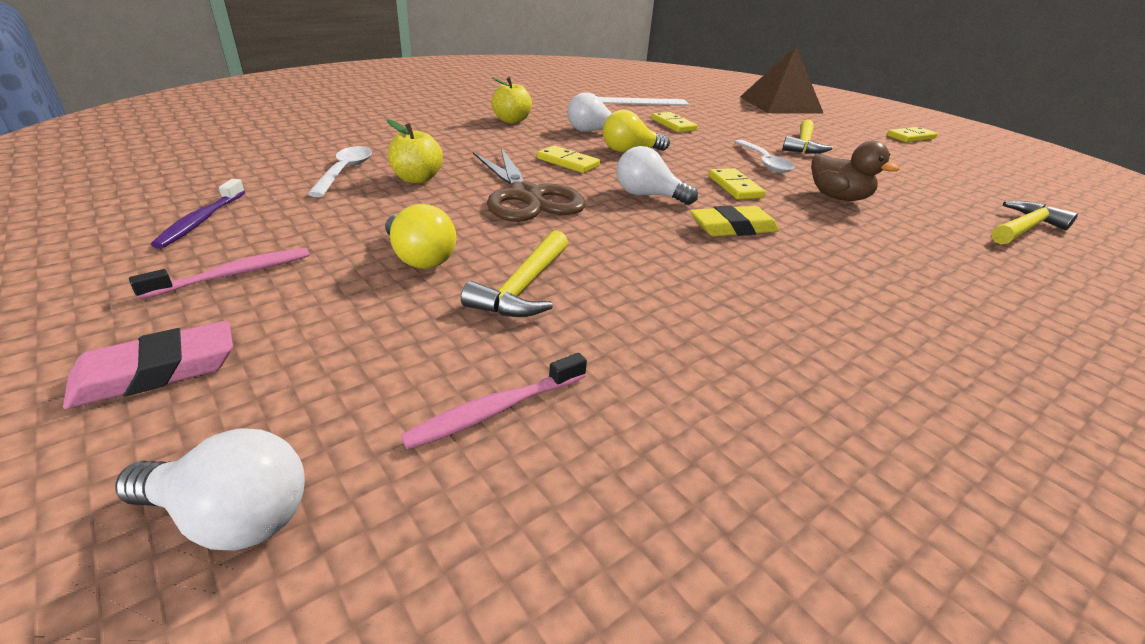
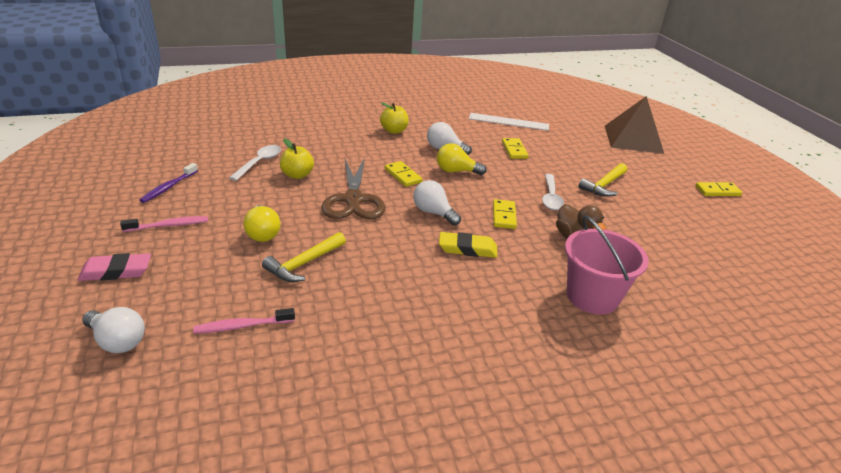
camera: 20 degrees right, 0 degrees up
(932, 253) = (592, 296): none -> pink bucket
(1024, 228) = (699, 293): yellow hammer -> none

